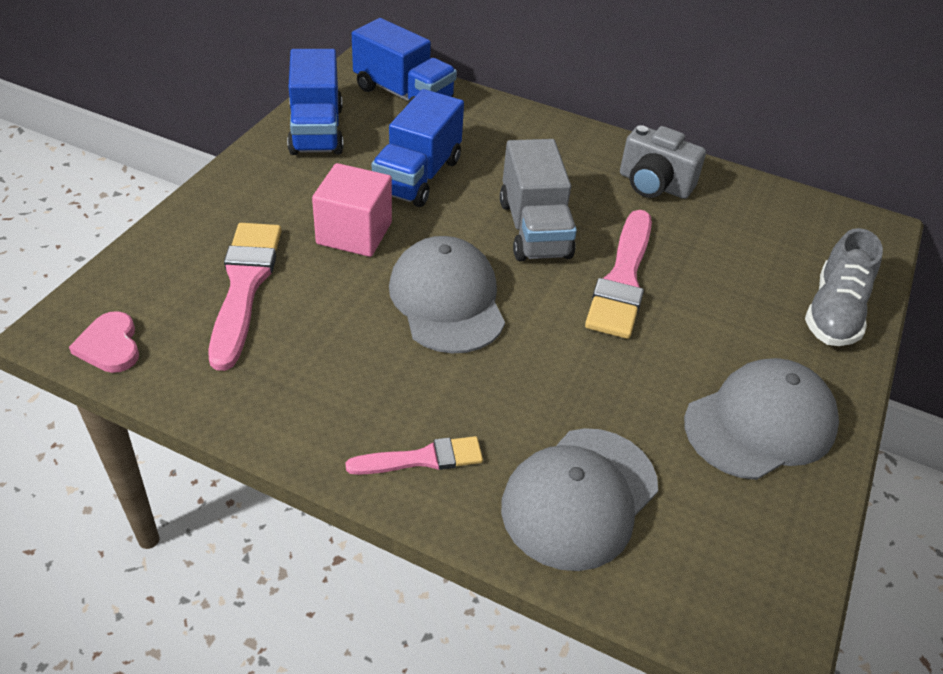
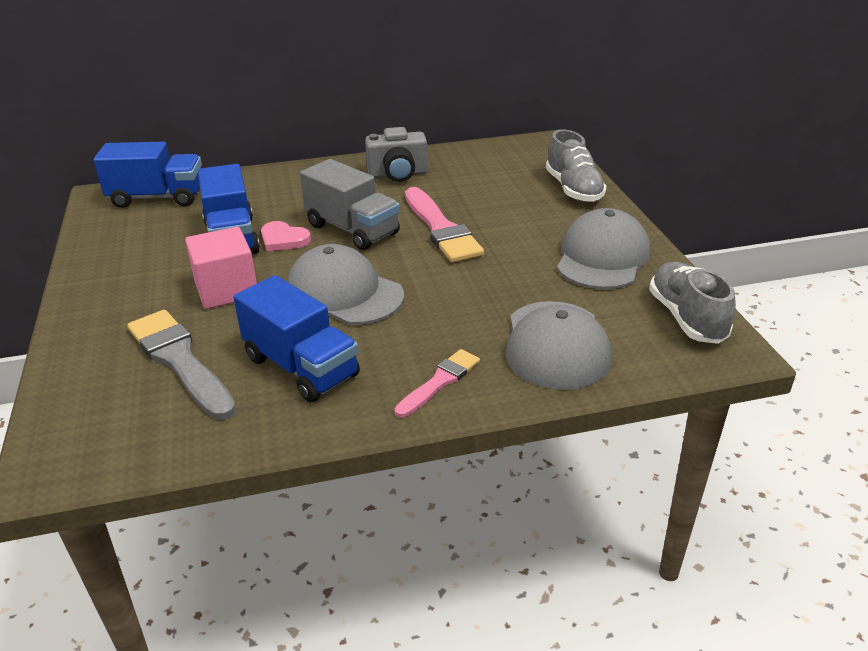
camera: 35 degrees left, 10 degrees down
(110, 346) = (111, 455): pink heart -> pink heart (283, 239)
(244, 286) = (180, 361): pink brush -> grey brush
(316, 130) = (113, 246): blue truck -> blue truck (301, 367)
(766, 567) = (686, 318): none -> grey shoe

